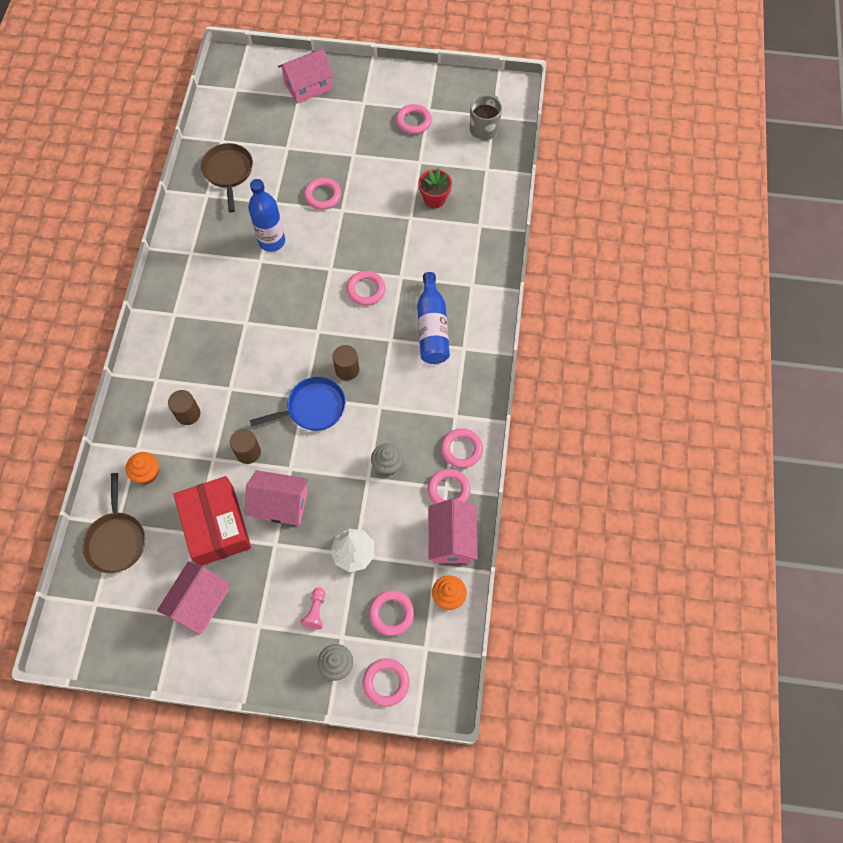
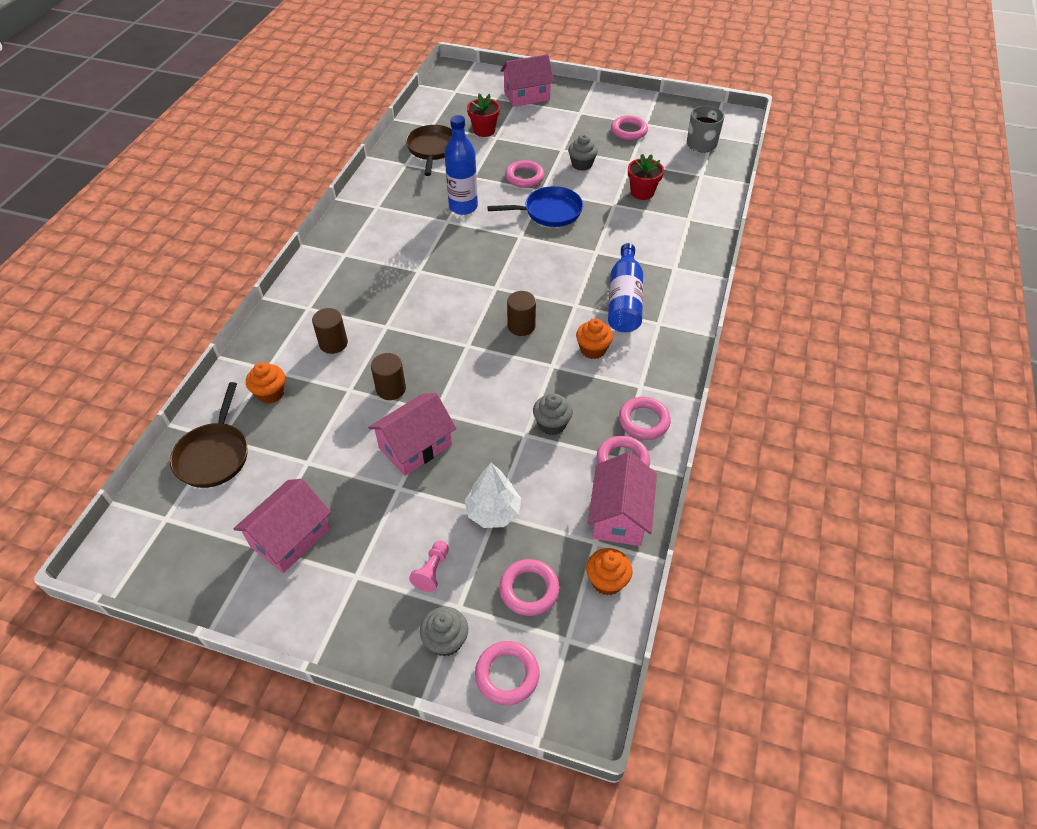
camera: 10 degrees right, 15 degrees down
(216, 526) = (334, 457): red box -> none
(274, 140) = (484, 130): none -> red flower pot
(280, 504) = (415, 446): pink house -> pink house turned 60 degrees counterclockwise
(313, 408) = (475, 356): blue pan -> blue pan (549, 212)
(366, 290) = (555, 258): pink ring -> none
(374, 172) = (582, 164): none -> grey cupcake
(411, 385) = (593, 349): none -> orange cupcake

